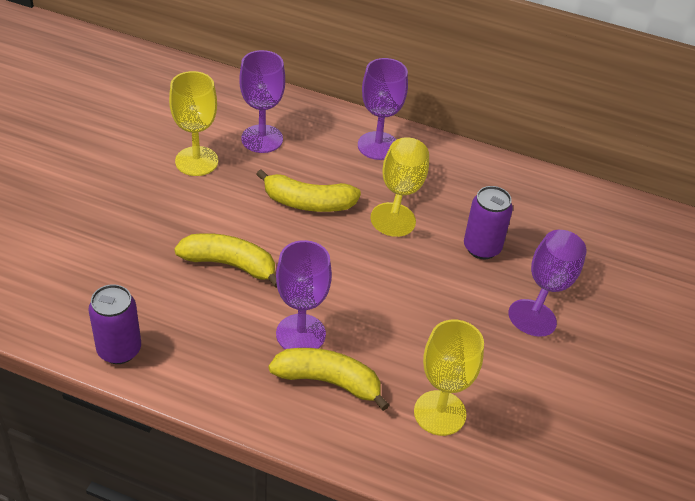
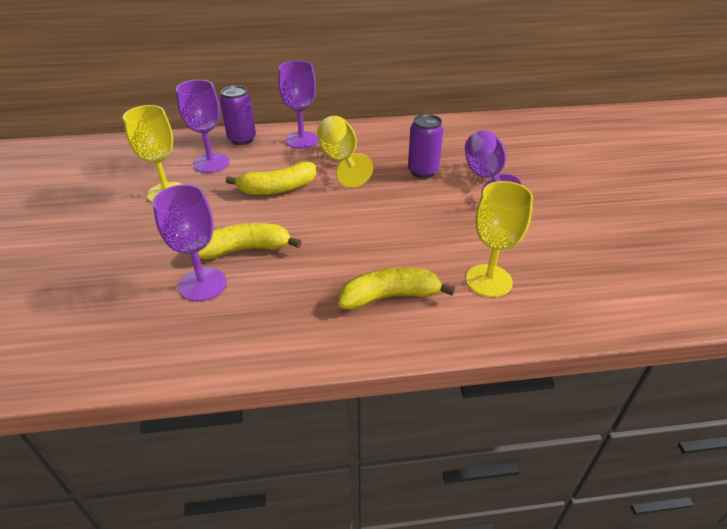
camera: 25 degrees left, 5 degrees down
(119, 350) = (189, 353): purple can -> purple can (242, 139)
(300, 334) = (341, 273): purple goblet -> purple goblet (202, 284)

